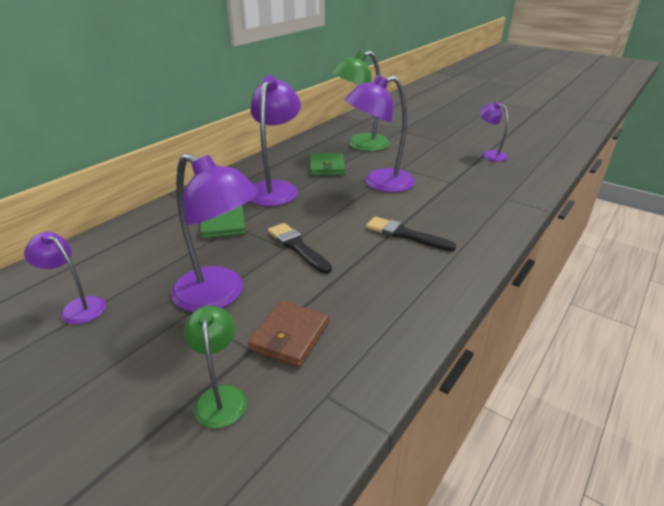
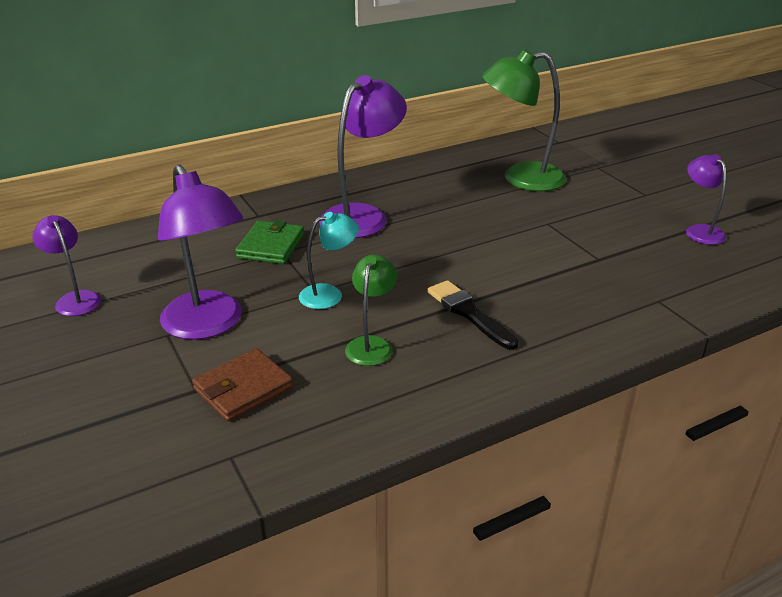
camera: 25 degrees right, 0 degrees up
(220, 397) = (137, 424): green lamp -> green lamp (371, 344)
(297, 247) = (329, 294): black brush -> turquoise lamp
(327, 167) = (449, 200): green wallet -> none
(379, 183) = (498, 238): purple lamp -> none

